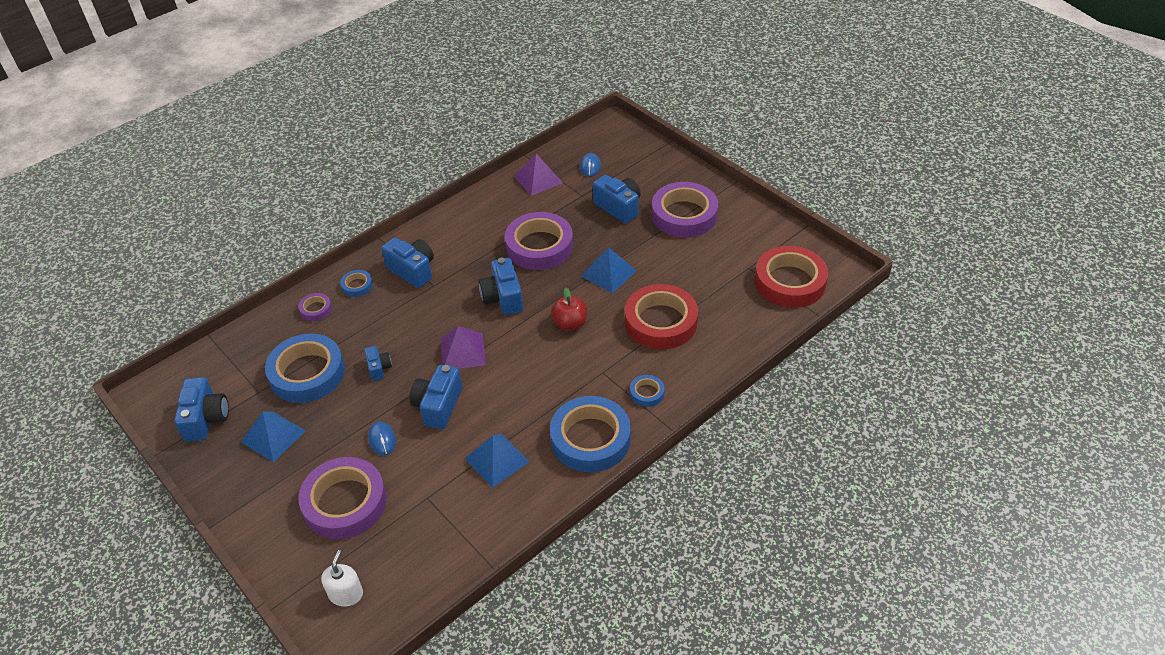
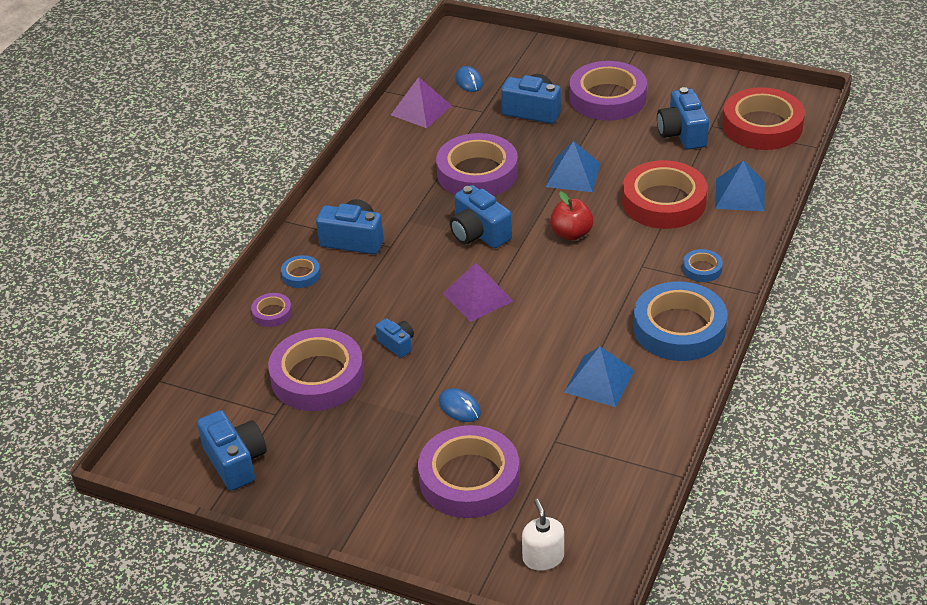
camera: 25 degrees left, 5 degrees down
(273, 436) = (332, 449): blue pyramid -> blue pyramid (740, 194)
(307, 373) = (317, 377): blue tape -> purple tape
(438, 406) = (494, 355): blue camera -> blue camera (682, 134)

